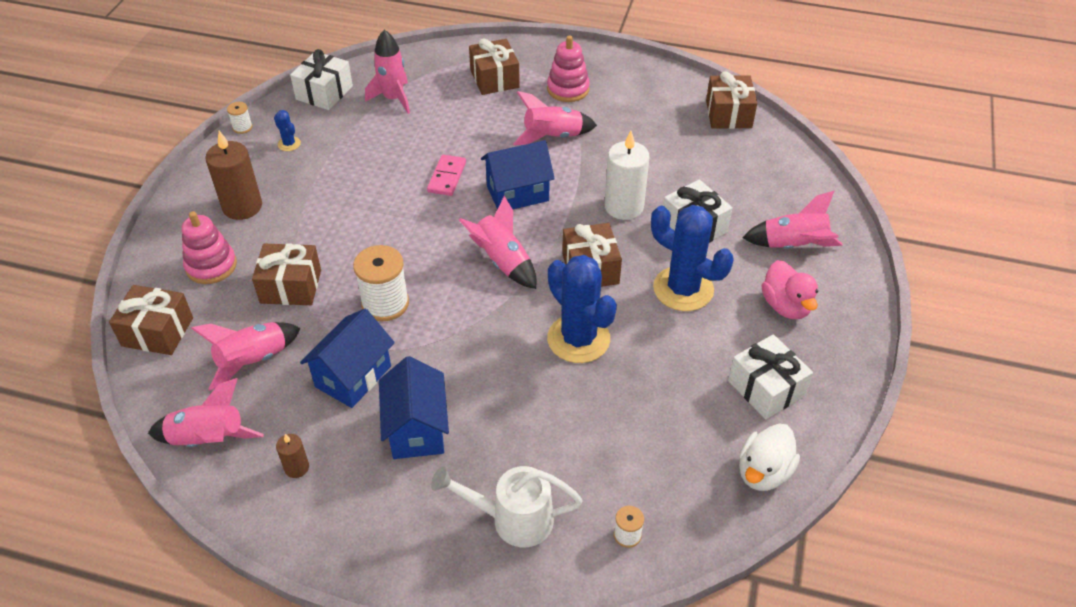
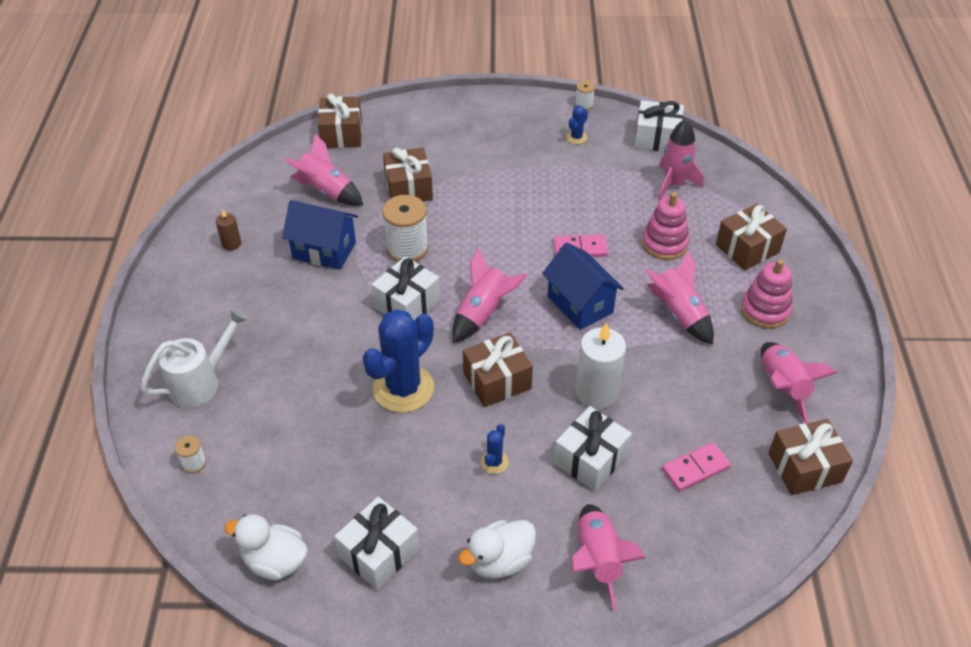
camera: 75 degrees right, 0 degrees up
(208, 439) = (249, 191): pink rocket -> pink rocket (782, 387)
(211, 266) = (416, 139): pink stacking toy -> pink stacking toy (664, 244)
(242, 207) = (488, 135): brown candle -> none
(417, 429) = (279, 302): blue house -> none
(466, 317) = (407, 304): none -> white gift
(513, 519) = (201, 382): white watering can -> white watering can turned 60 degrees clockwise
(683, 289) = (494, 462): blue cactus -> blue cactus, size x0.43
(717, 170) = (695, 468): none -> pink domino
(786, 306) = (500, 561): pink duck -> white duck

